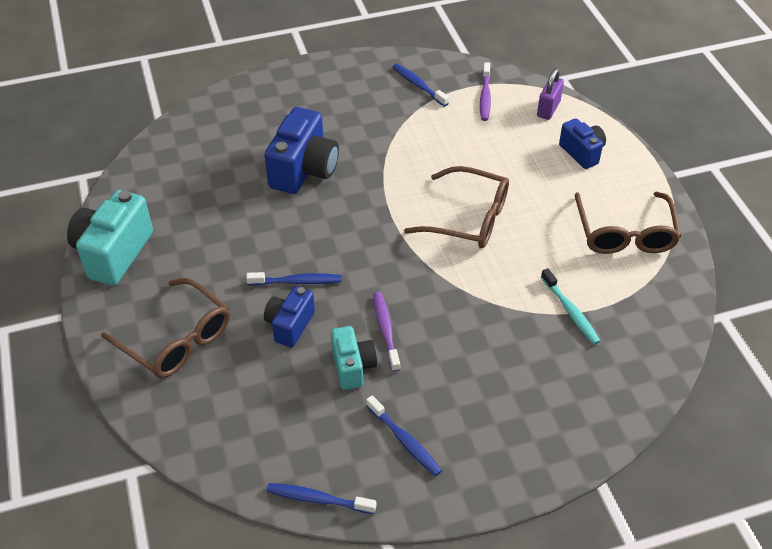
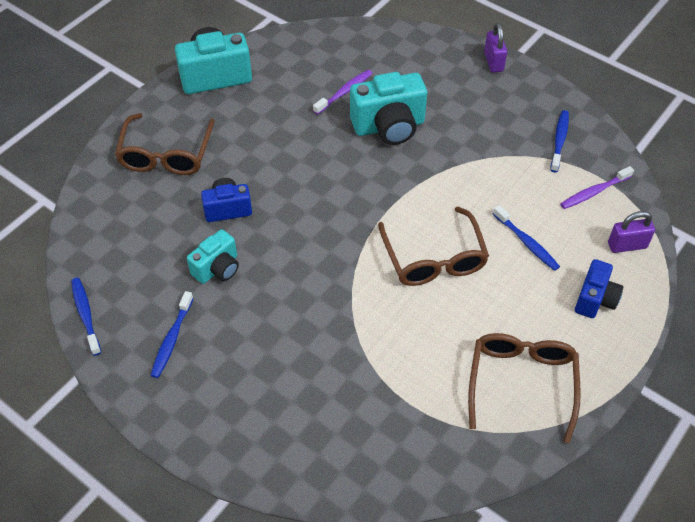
camera: 55 degrees right, 5 degrees up
(297, 282) = (272, 188): blue toothbrush -> blue toothbrush (526, 242)
(300, 73) = (493, 62): none -> purple padlock
(304, 170) = (389, 126): blue camera -> turquoise camera
(386, 330) = (268, 269): purple toothbrush -> purple toothbrush (344, 92)
(570, 311) = (390, 385): turquoise toothbrush -> none
(625, 233) = (521, 383): brown glasses -> brown glasses turned 135 degrees clockwise

